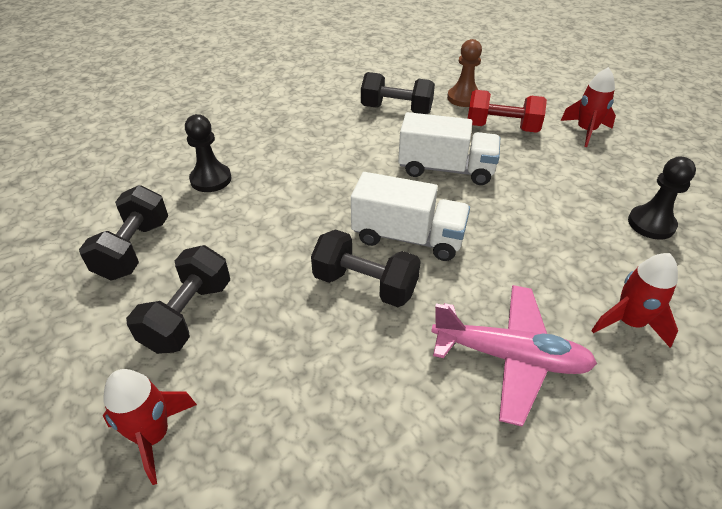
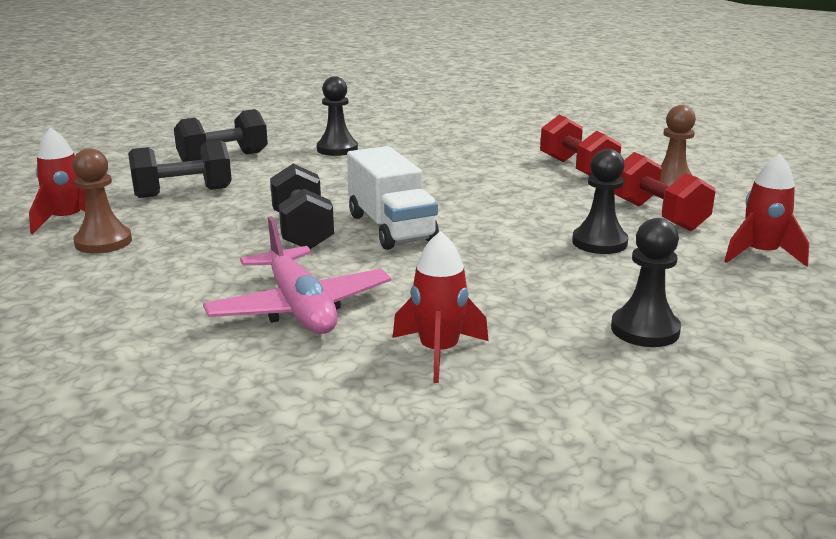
camera: 50 degrees right, 20 degrees down
(247, 428) = (103, 242): none -> brown pawn
(396, 110) = (577, 169): black dumbbell -> red dumbbell
(446, 169) = (525, 213): white truck -> none
(520, 169) = (599, 242): none -> black pawn

